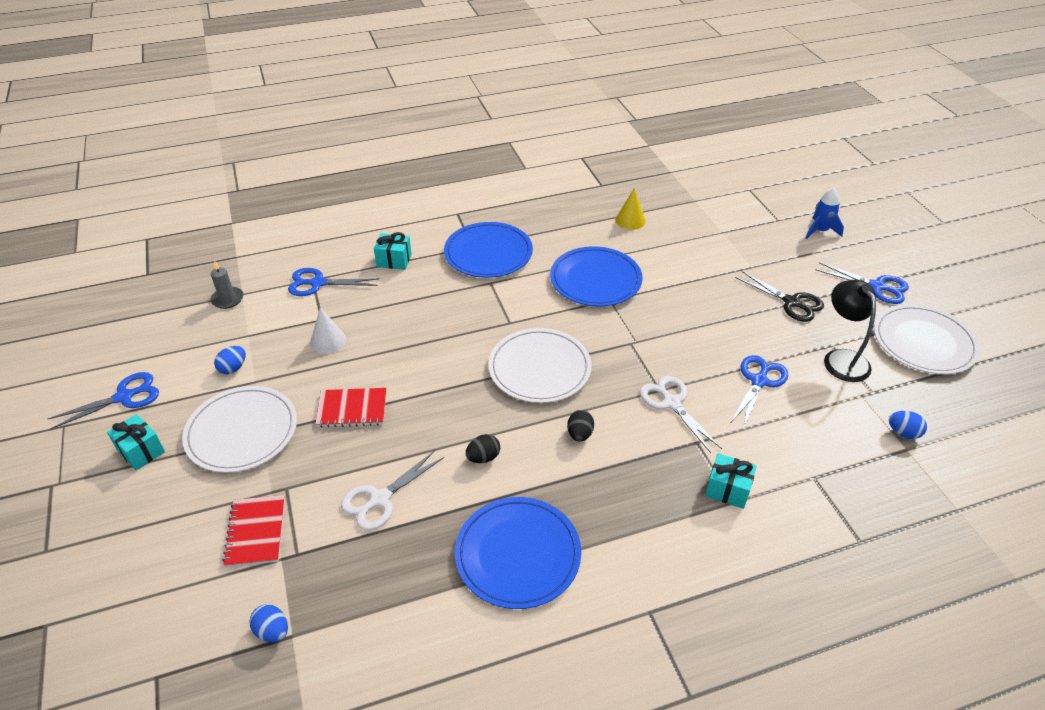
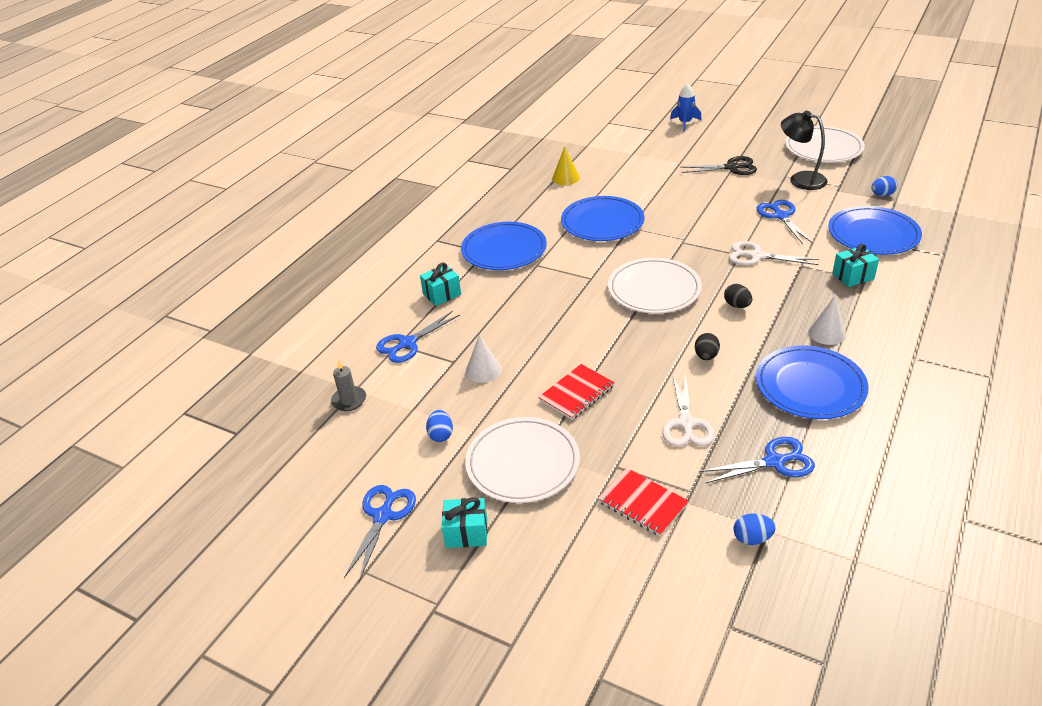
camera: 40 degrees left, 5 degrees down
(611, 521) = (827, 333): none -> white cone
(821, 465) = (873, 234): none -> blue plate
(877, 287) = (759, 135): blue scissors -> blue scissors (774, 462)

